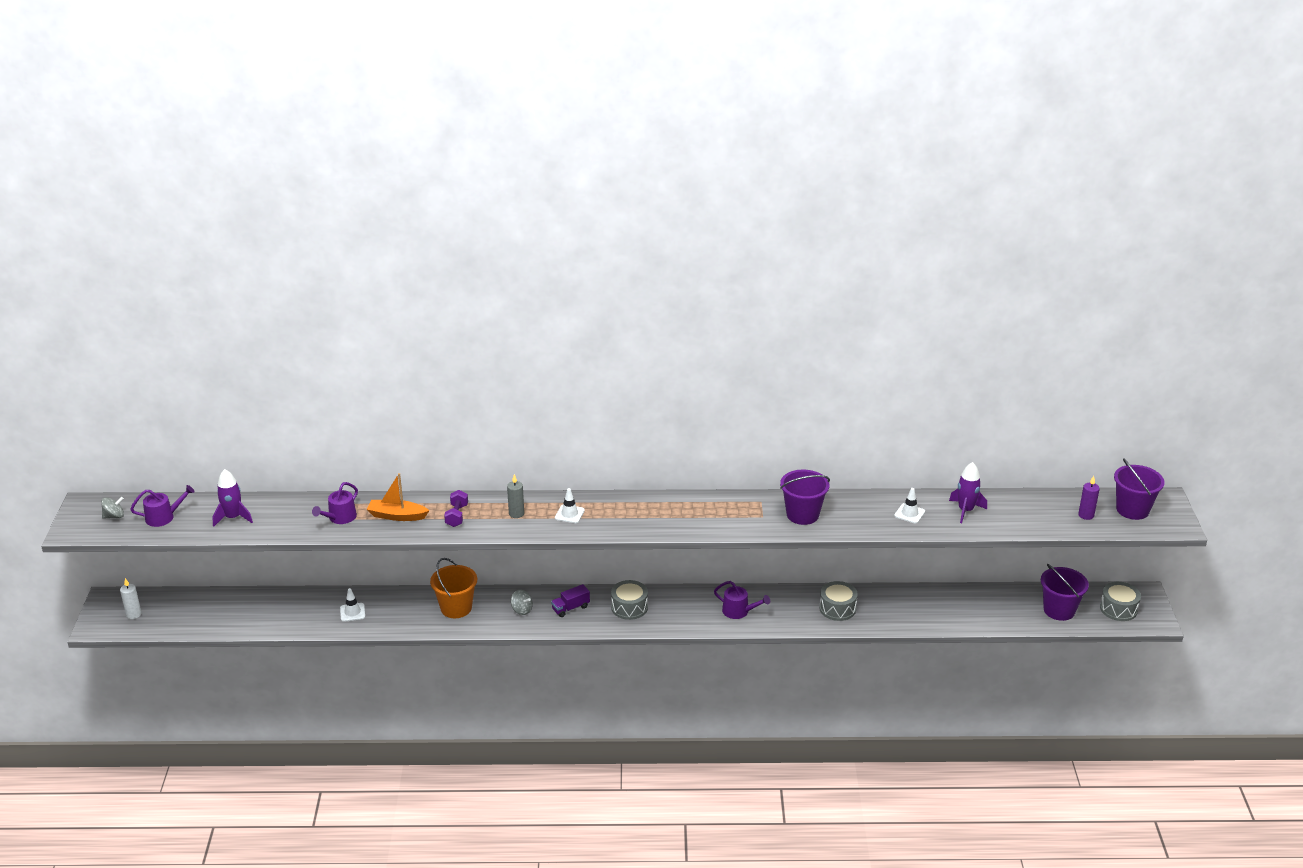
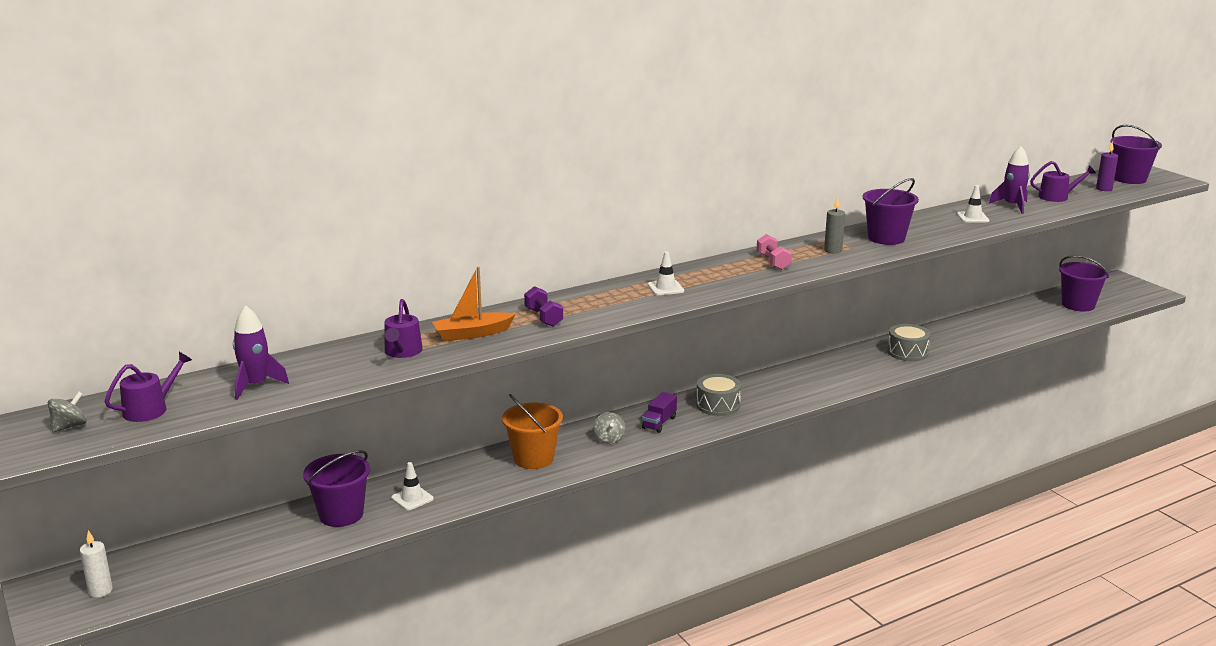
camera: 30 degrees left, 10 degrees down
(301, 609) = (341, 514): none -> purple bucket
(516, 514) = (608, 301): grey candle -> grey candle (833, 250)
(522, 610) = (609, 439): grey spinning top -> grey spinning top turned 75 degrees clockwise
(679, 512) = (773, 262): none -> pink dumbbell
(739, 611) = (825, 378): purple watering can -> purple watering can (1057, 197)
(1118, 609) = (1117, 292): grey drum -> none

